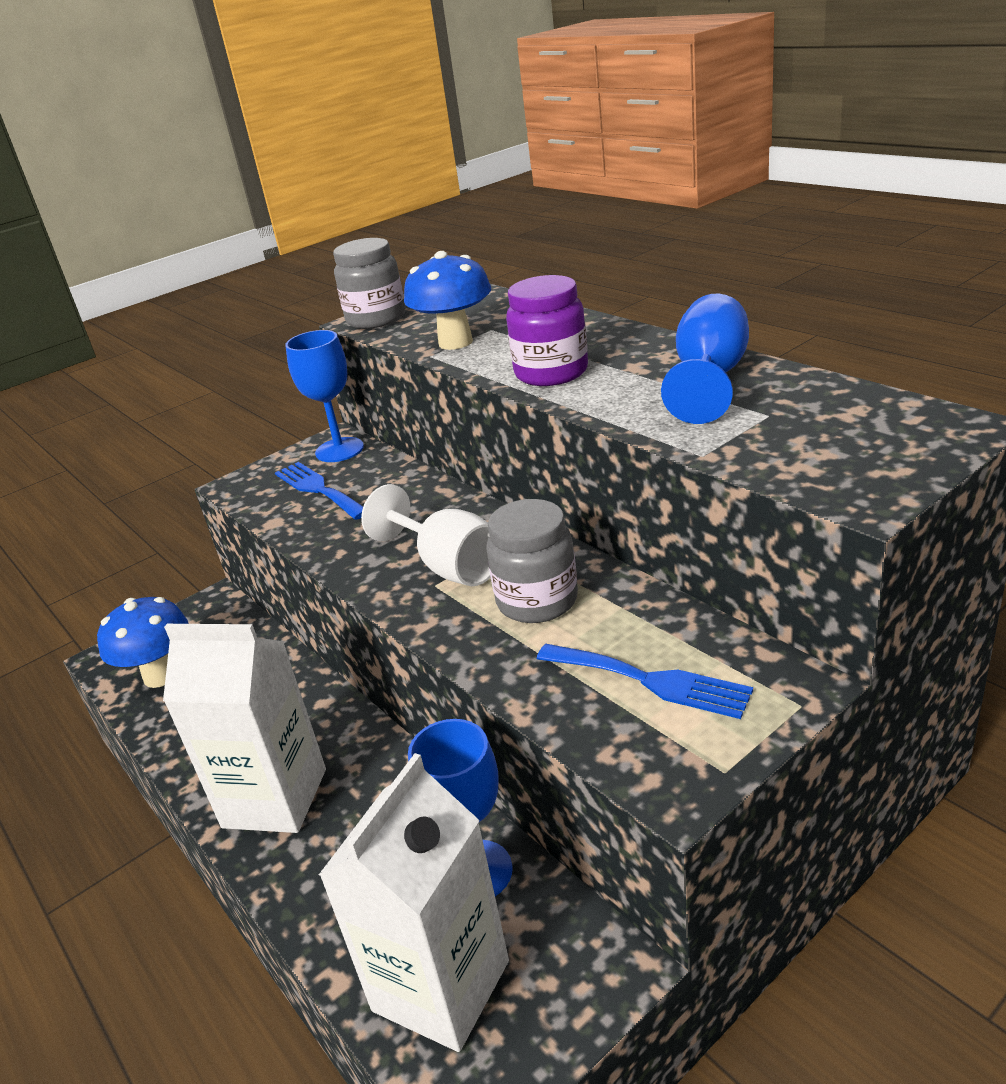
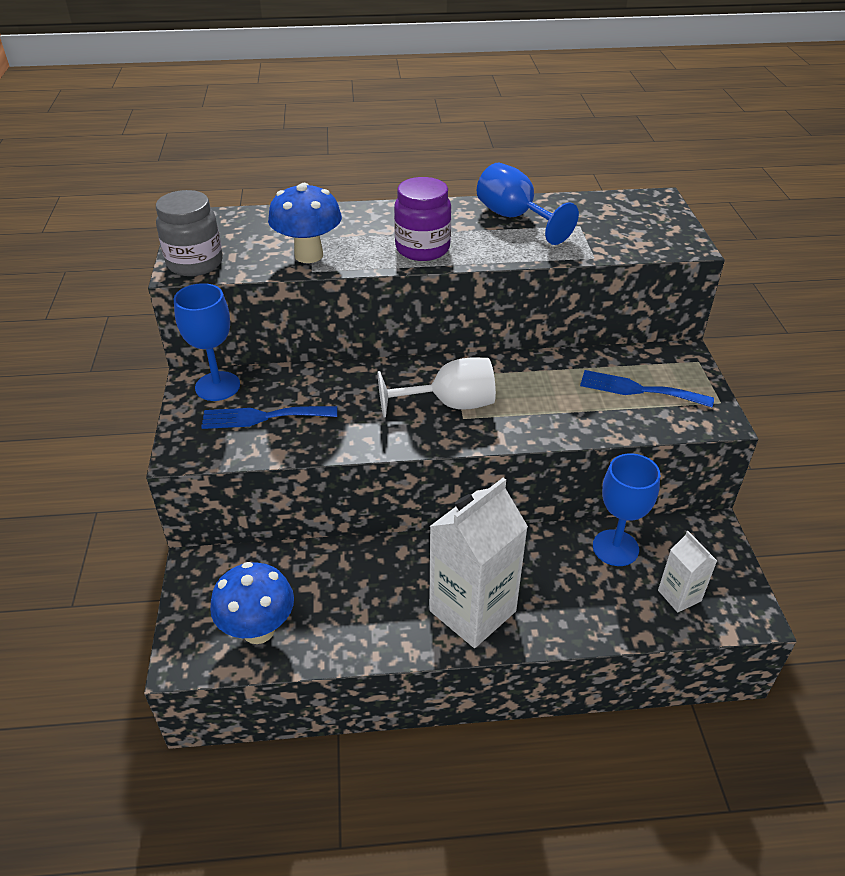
camera: 60 degrees left, 10 degrees up
(441, 985) = (679, 595): white carton -> white carton, size x0.50
(537, 601) = (529, 390): grey jar -> none
(650, 681) = (639, 390): blue fork -> blue fork turned 135 degrees counterclockwise

